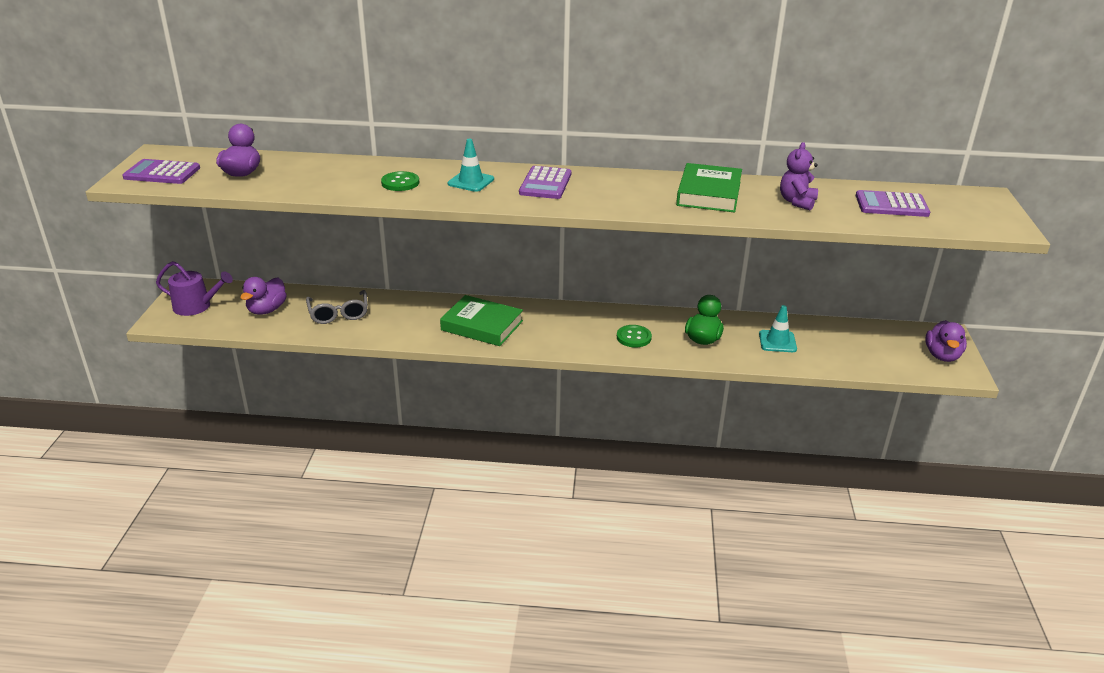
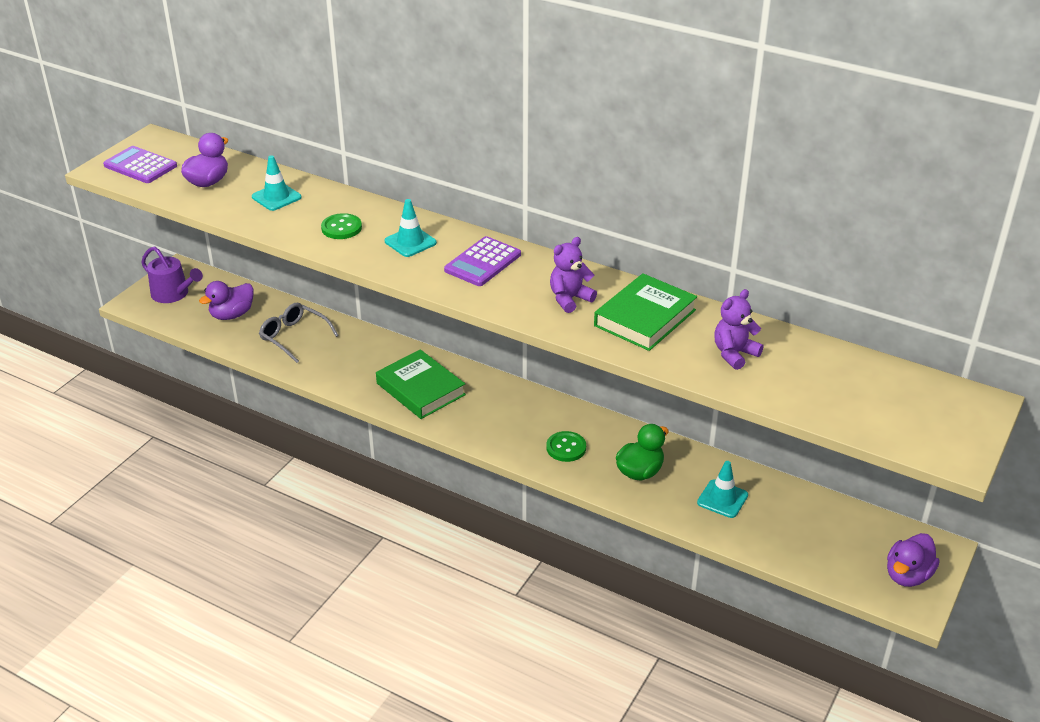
camera: 25 degrees right, 5 degrees up
(319, 173) = (276, 197): none -> turquoise traffic cone
(338, 313) = (294, 337): grey glasses -> grey glasses turned 120 degrees clockwise
(639, 193) = (569, 299): none -> purple teddy bear
(891, 205) = (843, 386): purple calculator -> none

